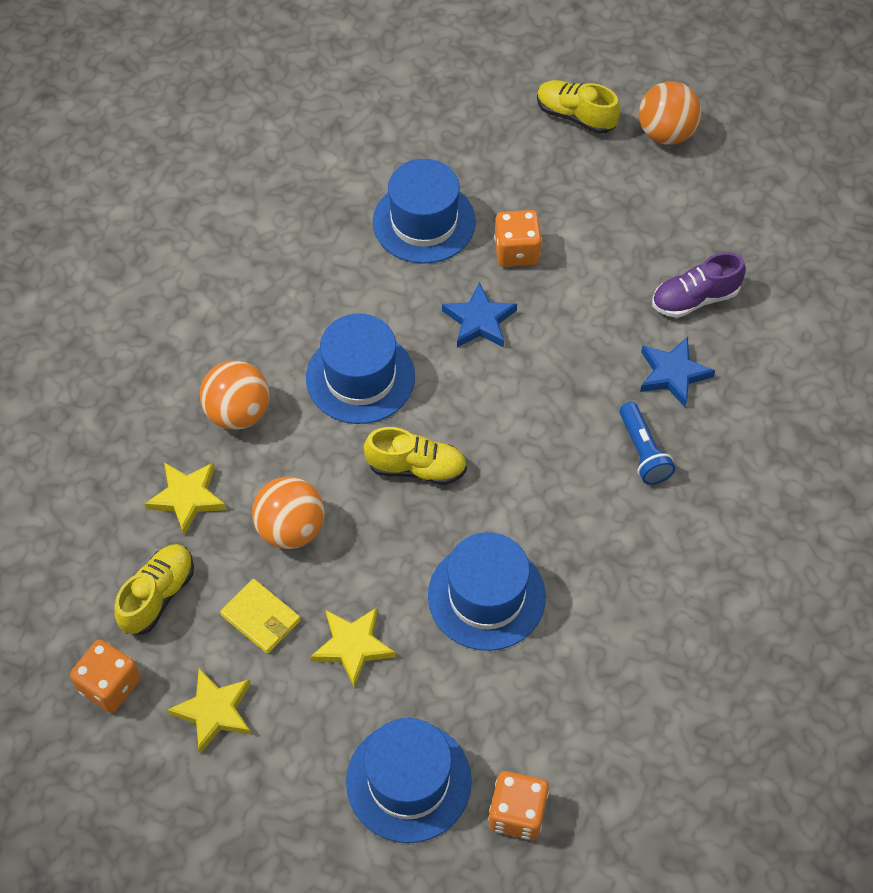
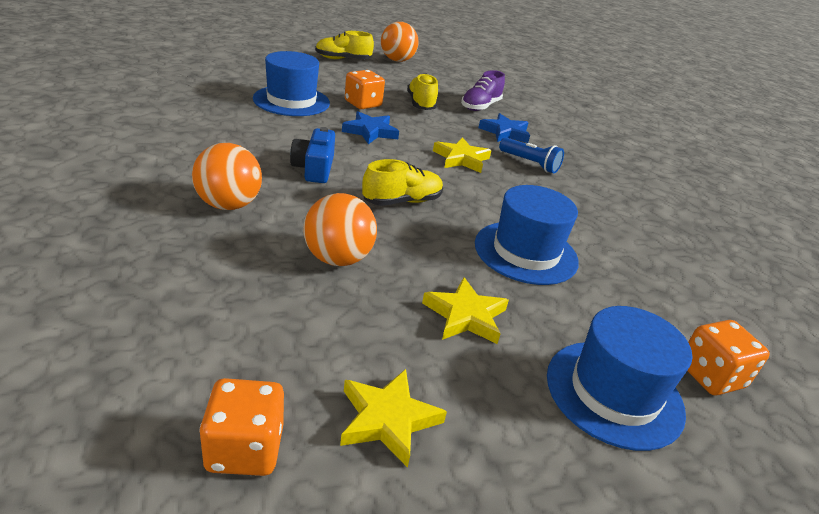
camera: 40 degrees left, 25 degrees down
(158, 595) = (244, 345): yellow shoe -> yellow shoe (421, 104)
(187, 498) = (221, 266): yellow star -> yellow star (461, 159)
(261, 618) = (366, 325): yellow wallet -> none
(360, 377) = (314, 168): blue hat -> blue camera

